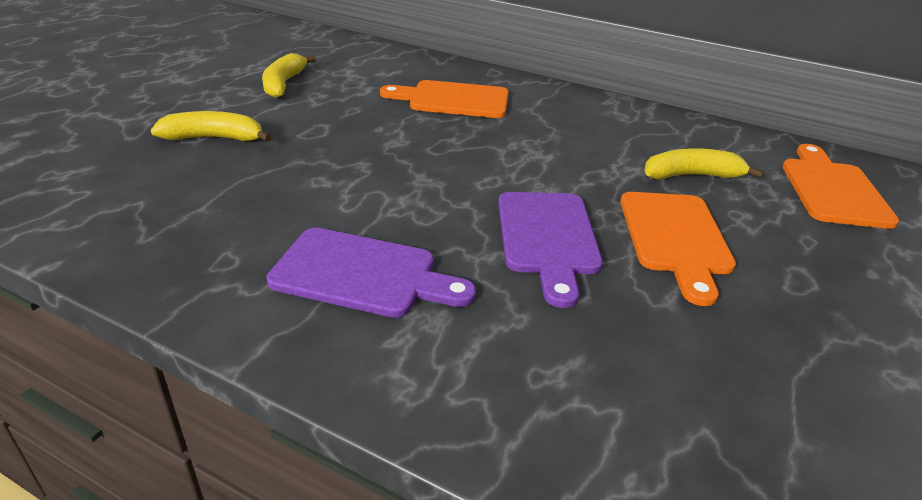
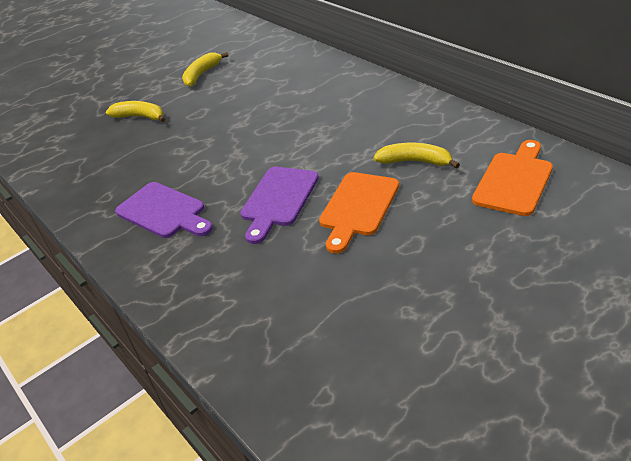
camera: 30 degrees right, 5 degrees up
(453, 100) = (300, 90): orange cutting board -> none

